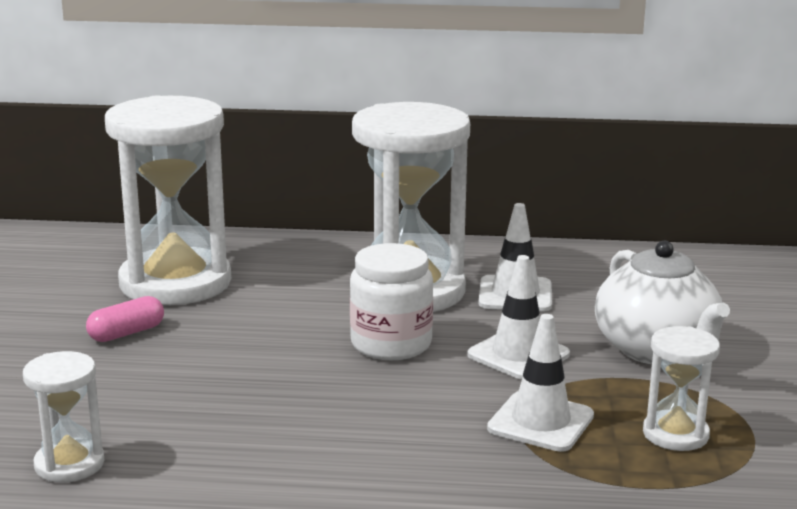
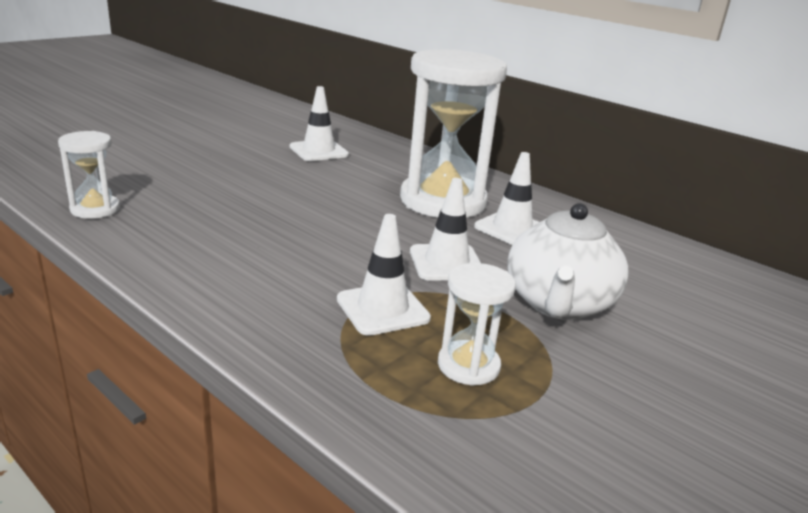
camera: 35 degrees right, 5 degrees up
(126, 333) = (247, 164): pink capsule -> none
(175, 283) = (319, 151): white hourglass -> white traffic cone
(391, 344) = (375, 224): white jar -> none

